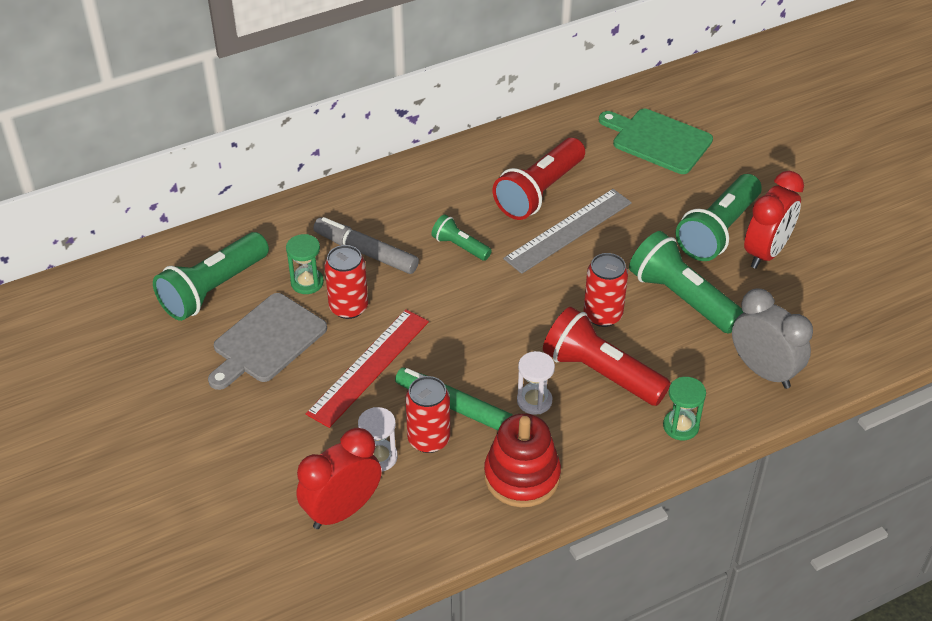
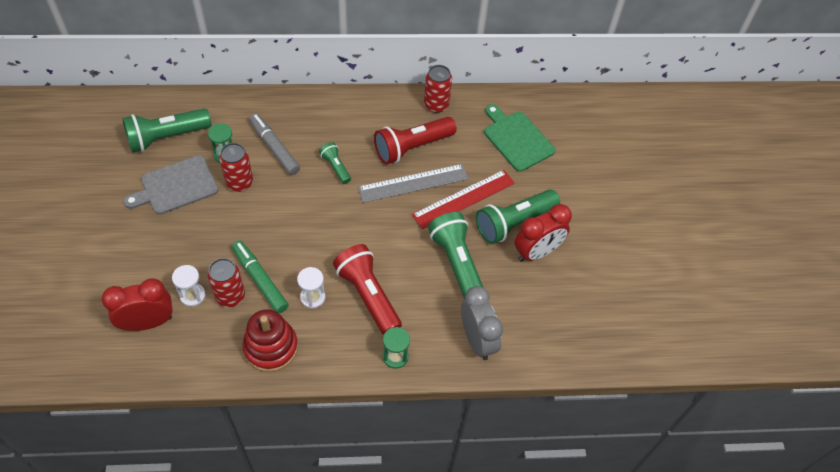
camera: 20 degrees right, 10 degrees up
(369, 367) = (225, 230): red ruler -> red ruler (463, 199)
(602, 315) = (396, 254): red can -> red can (436, 105)

